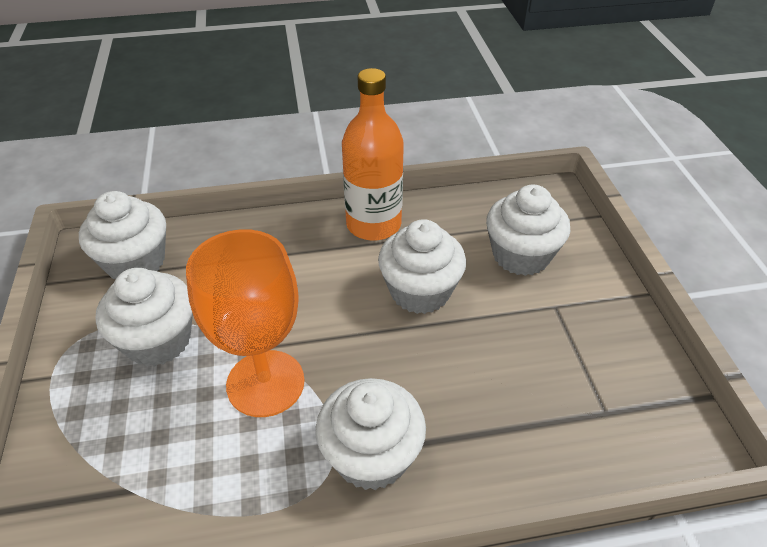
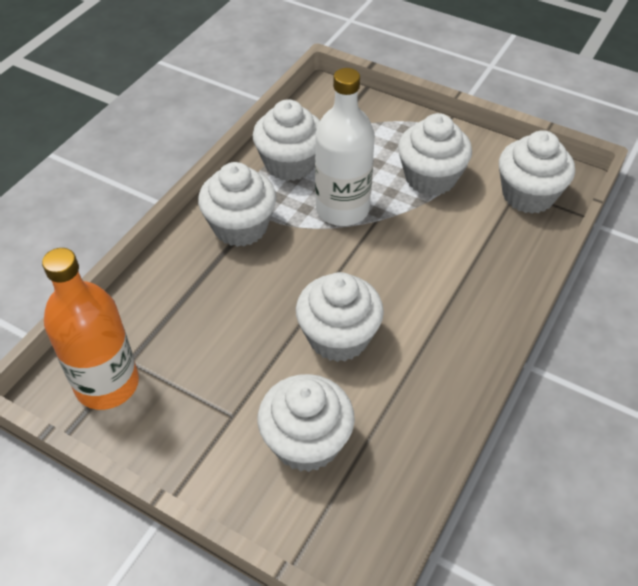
camera: 130 degrees right, 5 degrees up
(226, 486) = (290, 164): none -> white cupcake
(265, 383) = (342, 209): orange goblet -> white bottle
(373, 224) = (448, 360): orange bottle -> orange bottle (107, 384)

